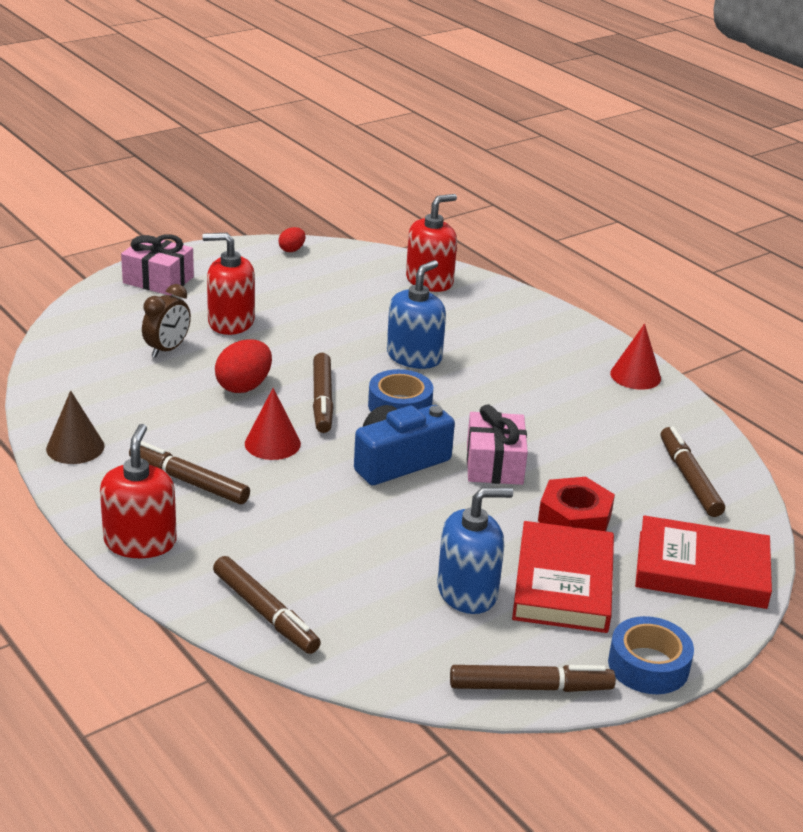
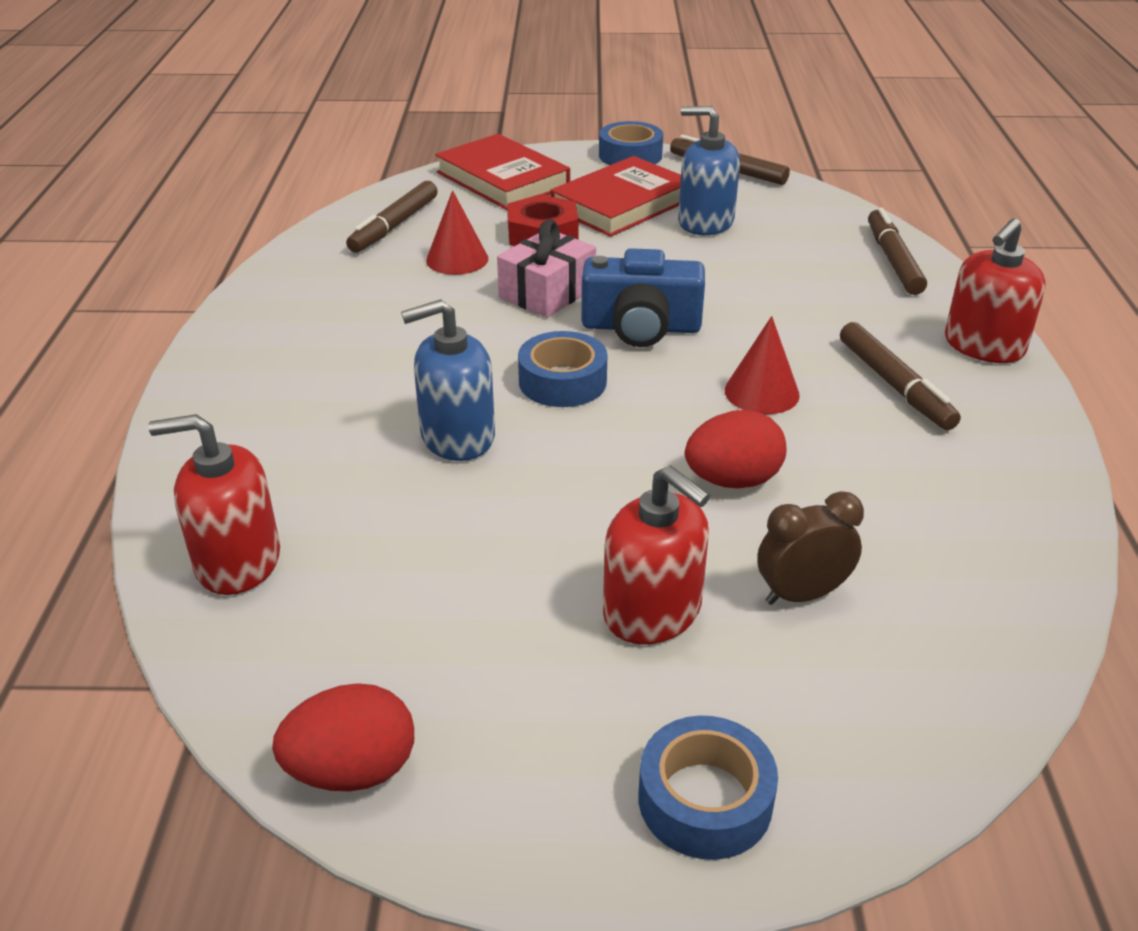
camera: 140 degrees left, 5 degrees up
(75, 447) = (1023, 476): brown cone -> none
(158, 280) = (705, 800): pink gift -> blue tape
(292, 250) = (352, 770): red egg -> red egg, size x1.78
(322, 400) = (647, 422): brown marker -> none
(635, 376) = (253, 317): red cone -> red cone (457, 259)

